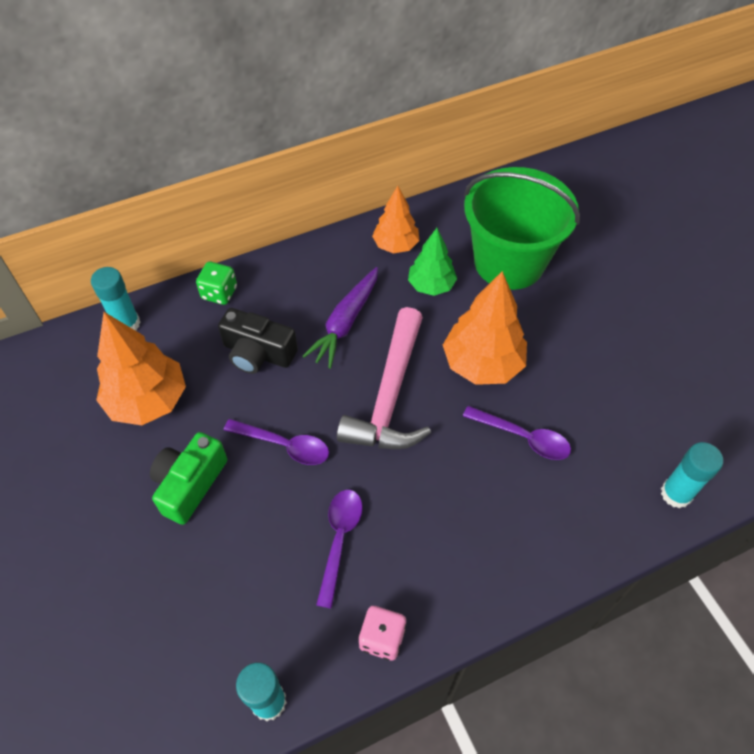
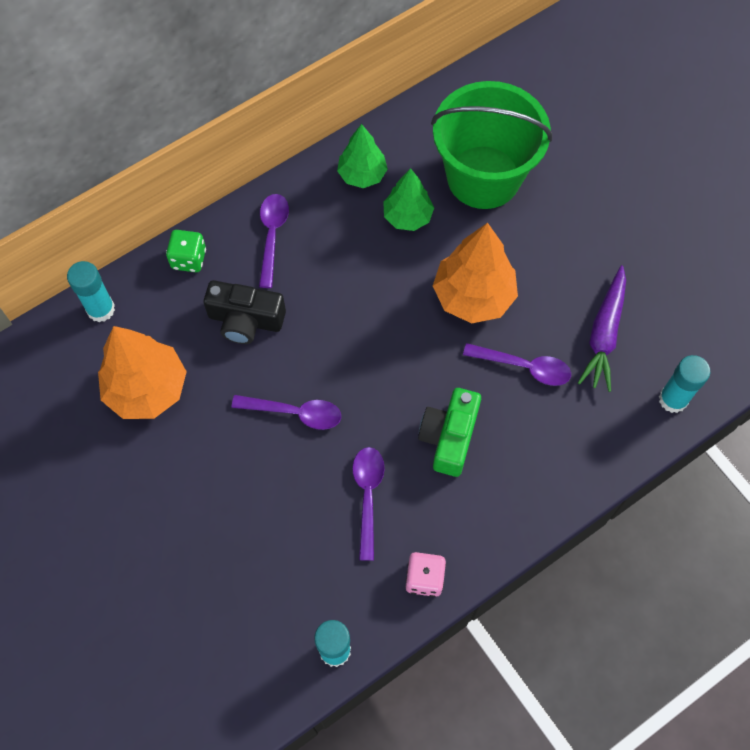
camera: 10 degrees left, 10 degrees up
(190, 484) = (212, 467): green camera -> green camera (449, 437)
(301, 284) = (272, 236): none -> purple spoon
(345, 323) = (327, 273): purple carrot -> purple carrot (604, 334)
(389, 395) = (387, 344): pink hammer -> none
(395, 245) = (362, 175): orange tree -> green tree

